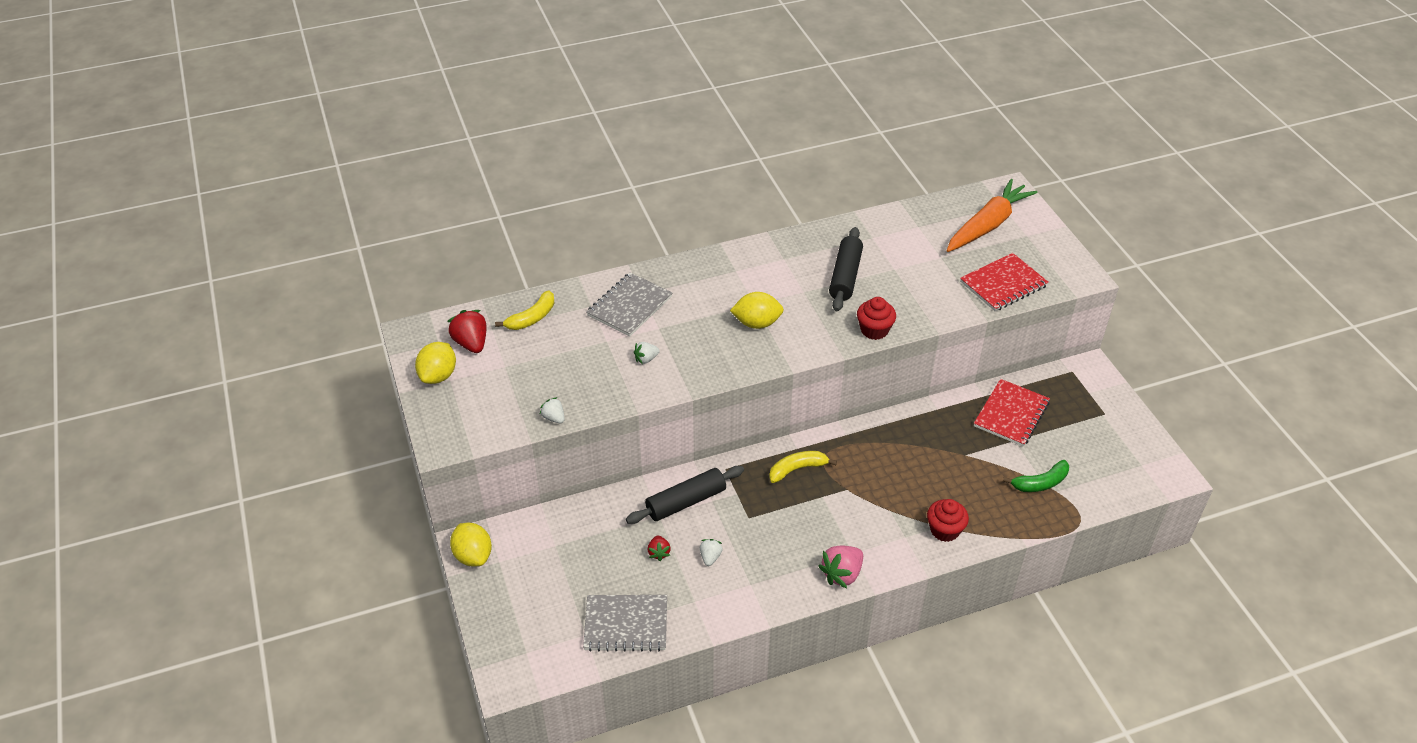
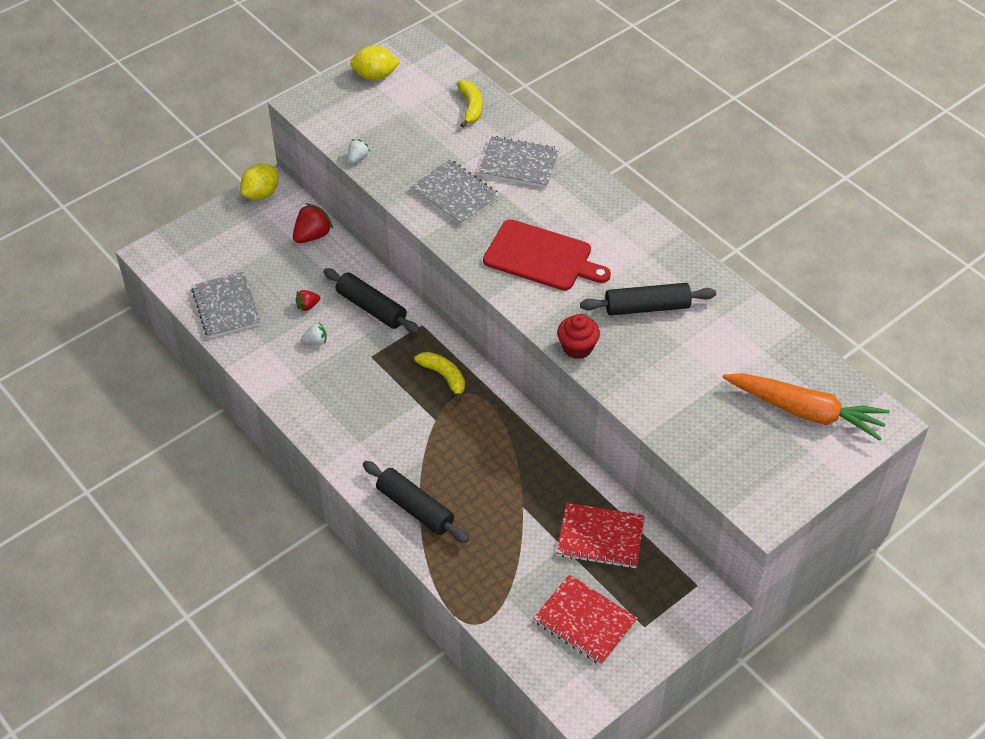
camera: 70 degrees right, 5 degrees up
(471, 343) = (421, 82): red strawberry -> red strawberry (312, 235)
(532, 318) = (470, 107): yellow banana -> yellow banana turned 120 degrees counterclockwise
(646, 359) = (455, 194): white strawberry -> grey notebook
(756, 323) = (541, 257): yellow lemon -> red cutting board
(842, 574) = (331, 439): pink strawberry -> none
(944, 530) = (415, 508): red cupcake -> black rolling pin
(1003, 284) = (709, 442): red notebook -> red notebook (584, 621)
(1040, 483) = (512, 579): green banana -> none

